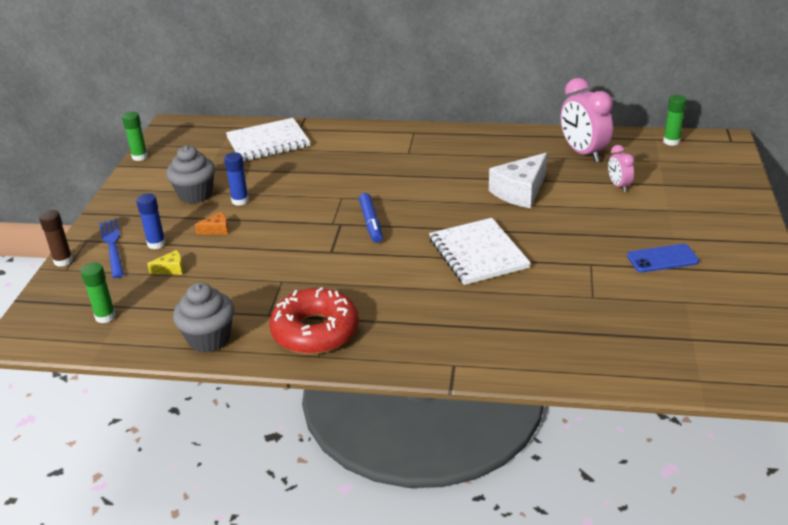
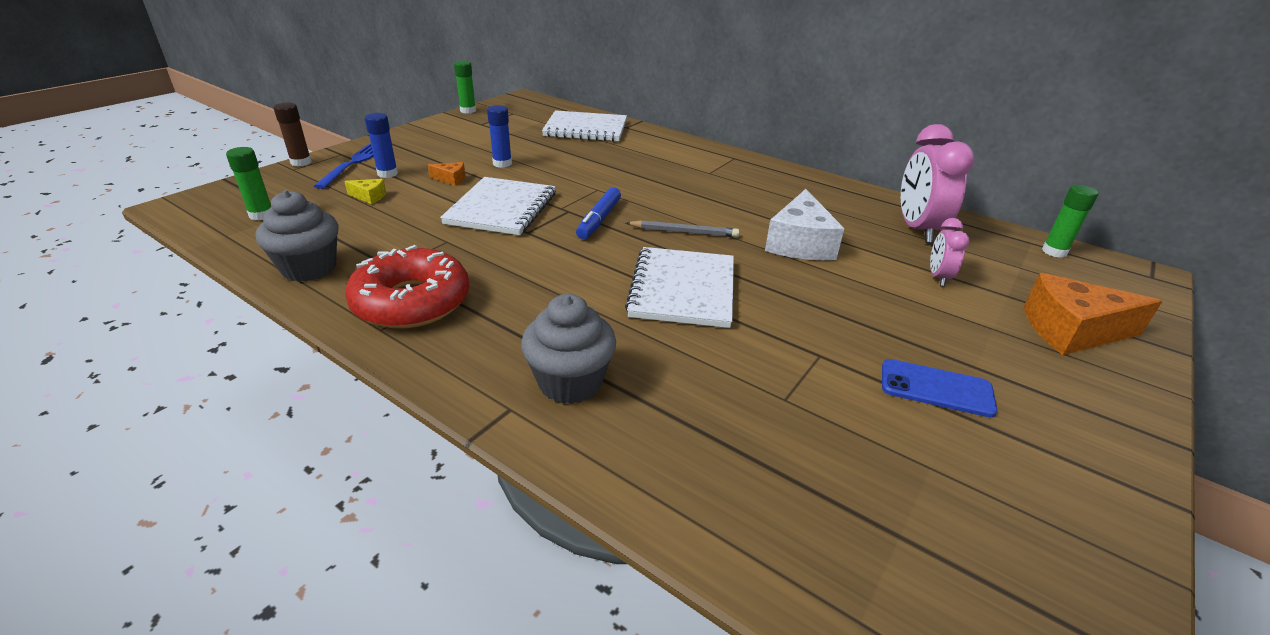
camera: 25 degrees right, 0 degrees up
(195, 194) = (472, 148): grey cupcake -> grey cupcake (570, 382)
(289, 240) = (501, 208): none -> white notebook
(438, 210) = (684, 232): none -> grey pencil
(520, 191) = (800, 243): white cheese -> white cheese turned 60 degrees counterclockwise
(708, 195) = (1071, 330): none -> orange cheese

